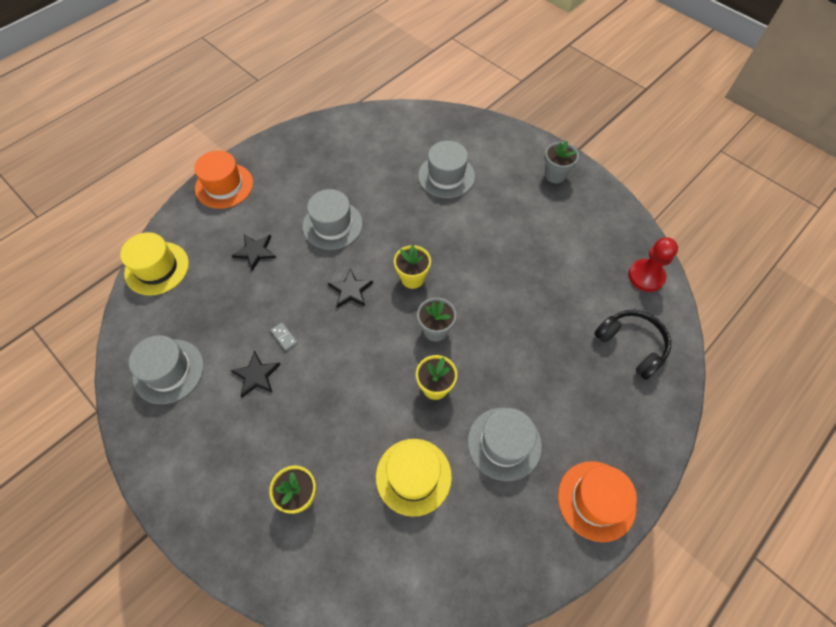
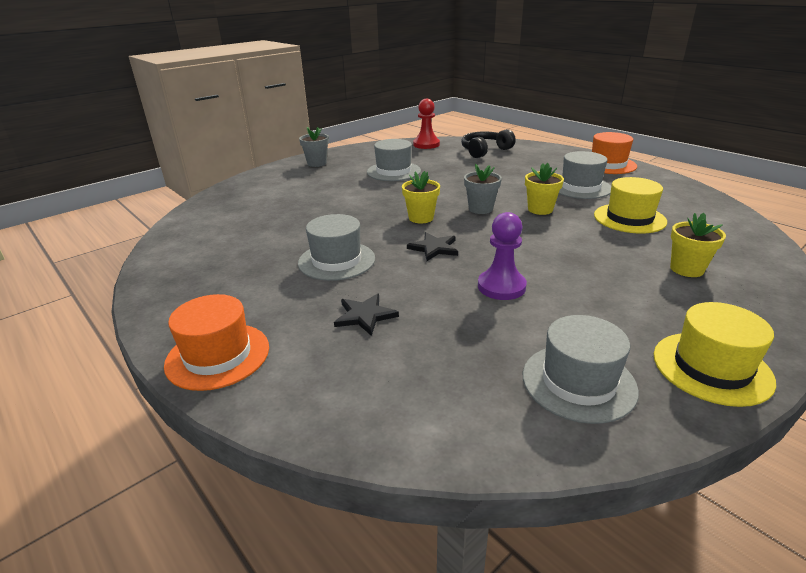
camera: 85 degrees left, 30 degrees down
(157, 268) = (378, 422): yellow hat -> yellow hat (711, 367)
(256, 375) = (559, 303): black star -> none
(284, 337) = (501, 286): grey domino -> purple pawn
(446, 176) = (293, 202): grey hat -> grey hat (393, 171)

